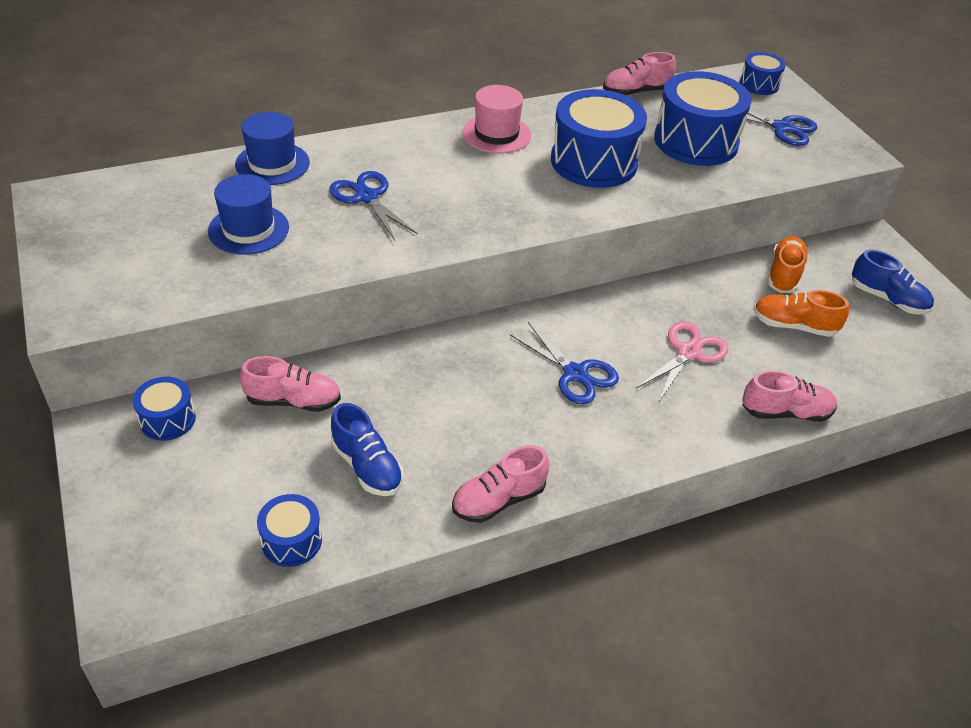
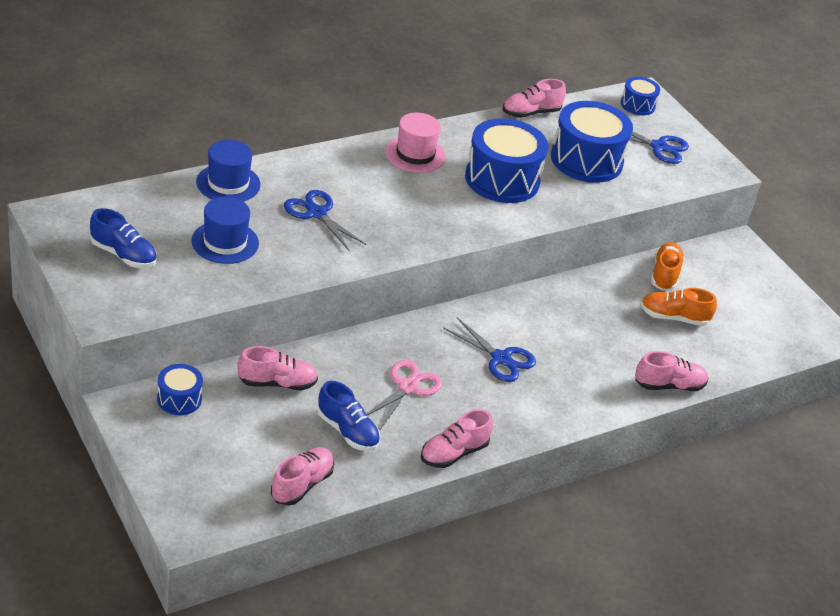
camera: 10 degrees left, 5 degrees down
(291, 541) = (302, 485): blue drum -> pink shoe
(688, 352) = (590, 340): pink scissors -> pink scissors (407, 387)
(887, 299) = (750, 295): blue shoe -> blue shoe (123, 255)

